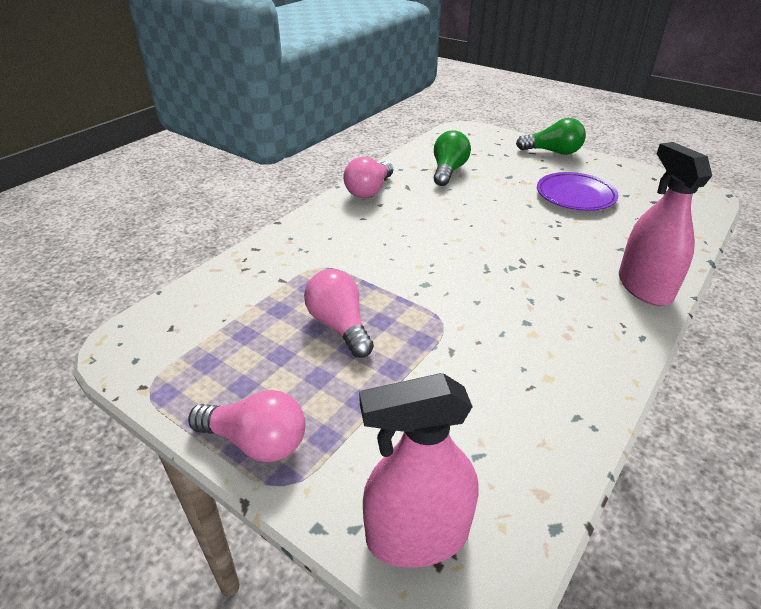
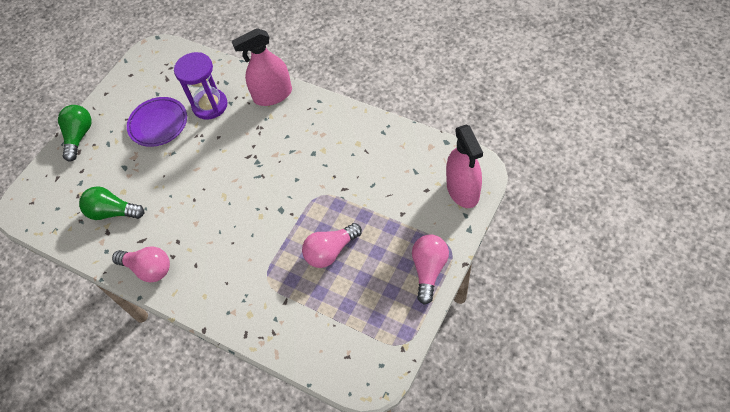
camera: 90 degrees left, 20 degrees up
(612, 232) = (210, 105): none -> purple hourglass

